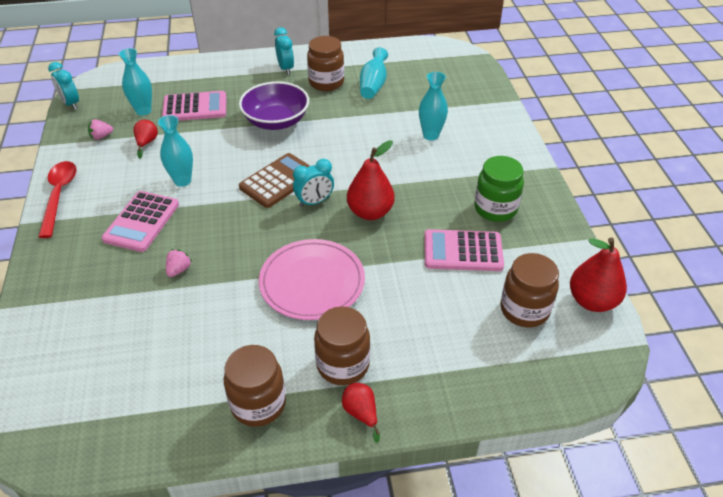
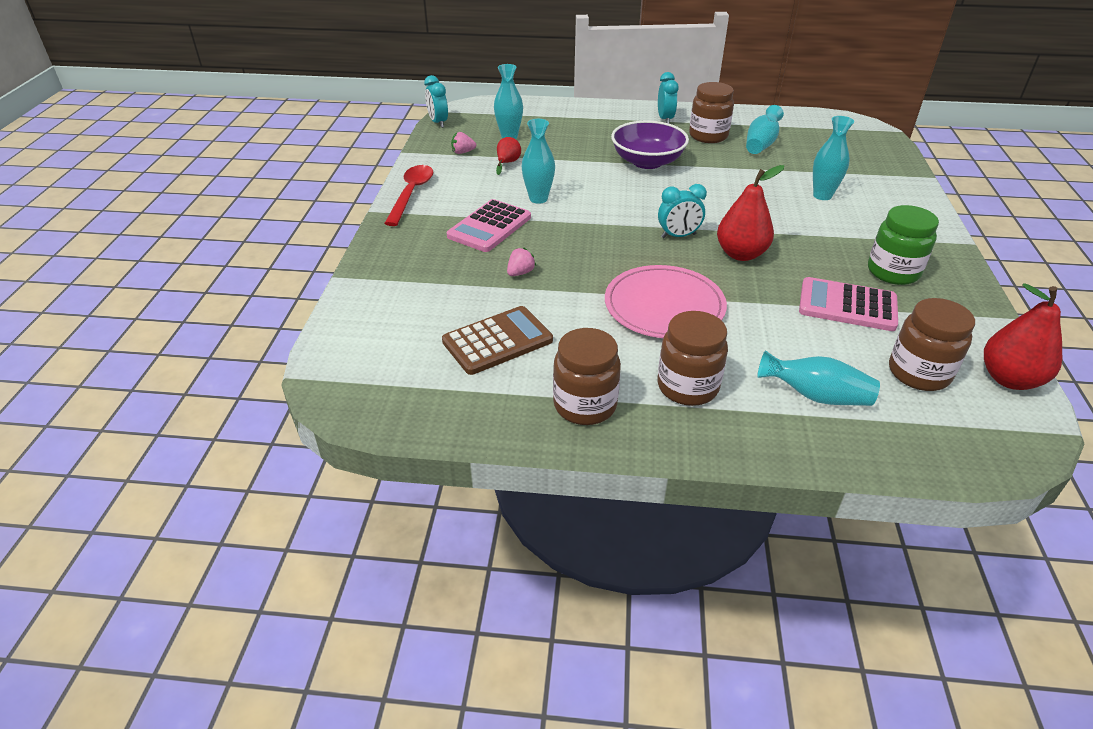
camera: 15 degrees right, 5 degrees down
(195, 107) = (562, 140): pink calculator -> none
(278, 181) = (641, 213): brown calculator -> brown calculator (497, 341)
(361, 413) = (702, 436): red pear -> none
(447, 351) = (816, 396): none -> turquoise vase

